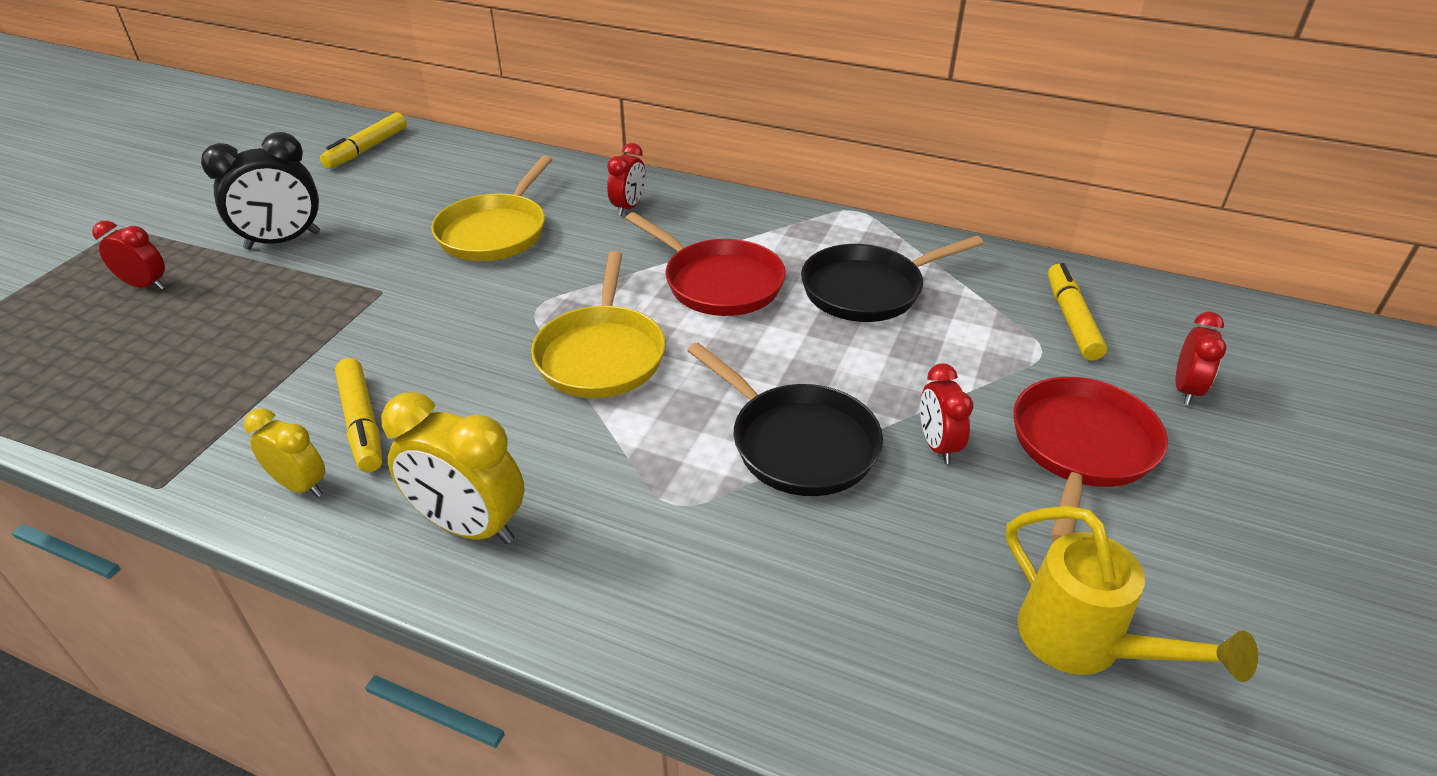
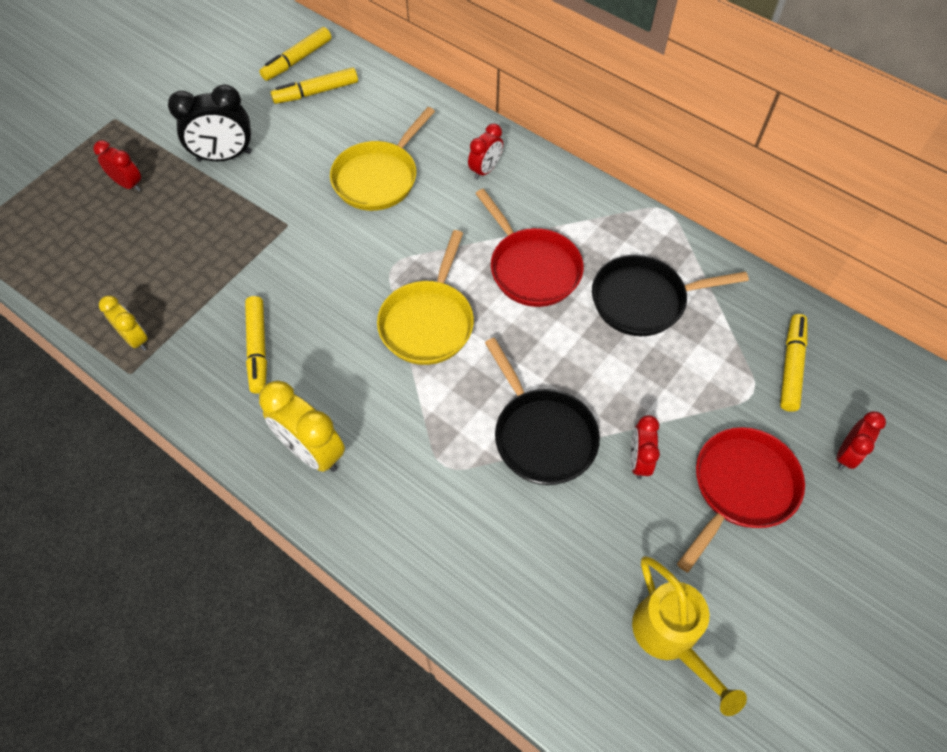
camera: 15 degrees right, 20 degrees up
(300, 485) = (214, 393): yellow clock -> yellow clock (135, 339)
(397, 171) = (316, 92): none -> yellow marker

